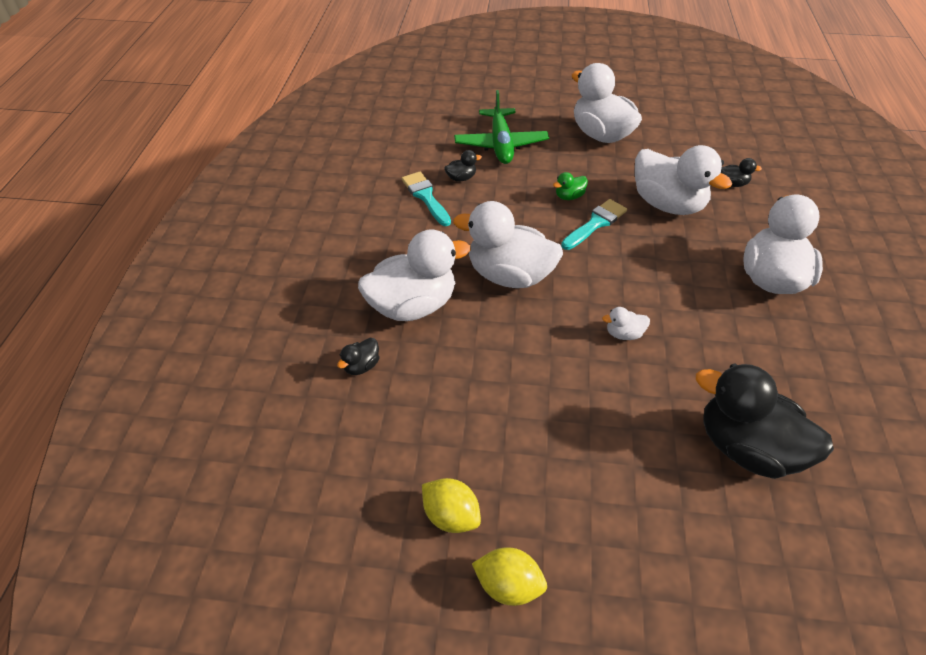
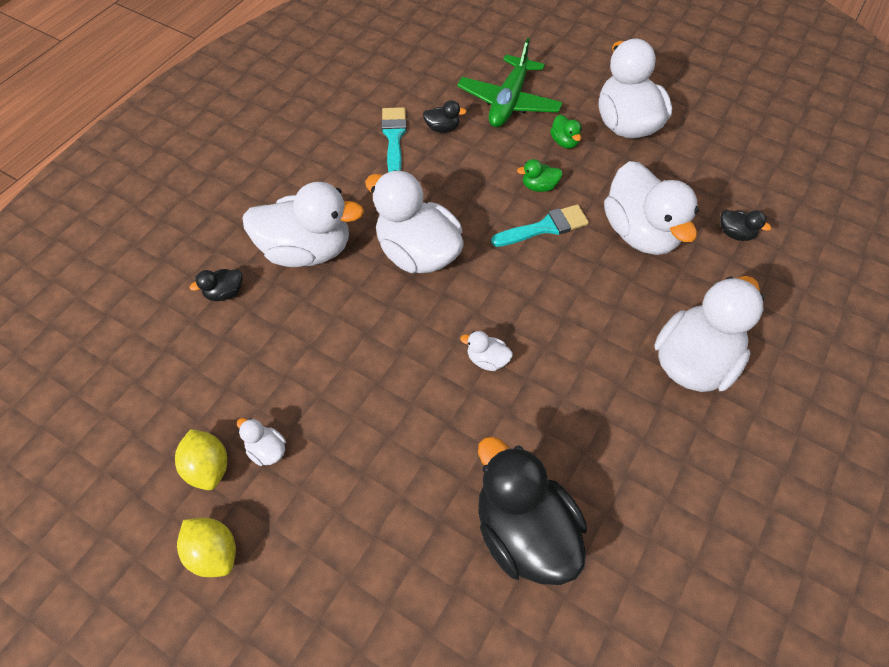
camera: 25 degrees right, 10 degrees up
(494, 478) = (267, 450): none -> white duck
(565, 160) = (564, 142): none -> green duck

